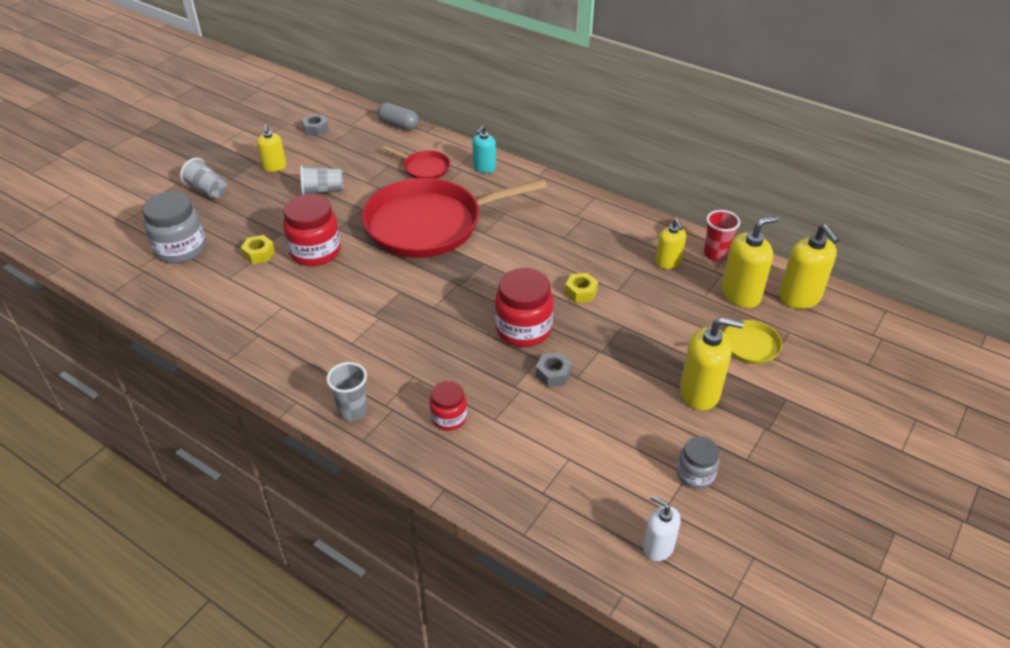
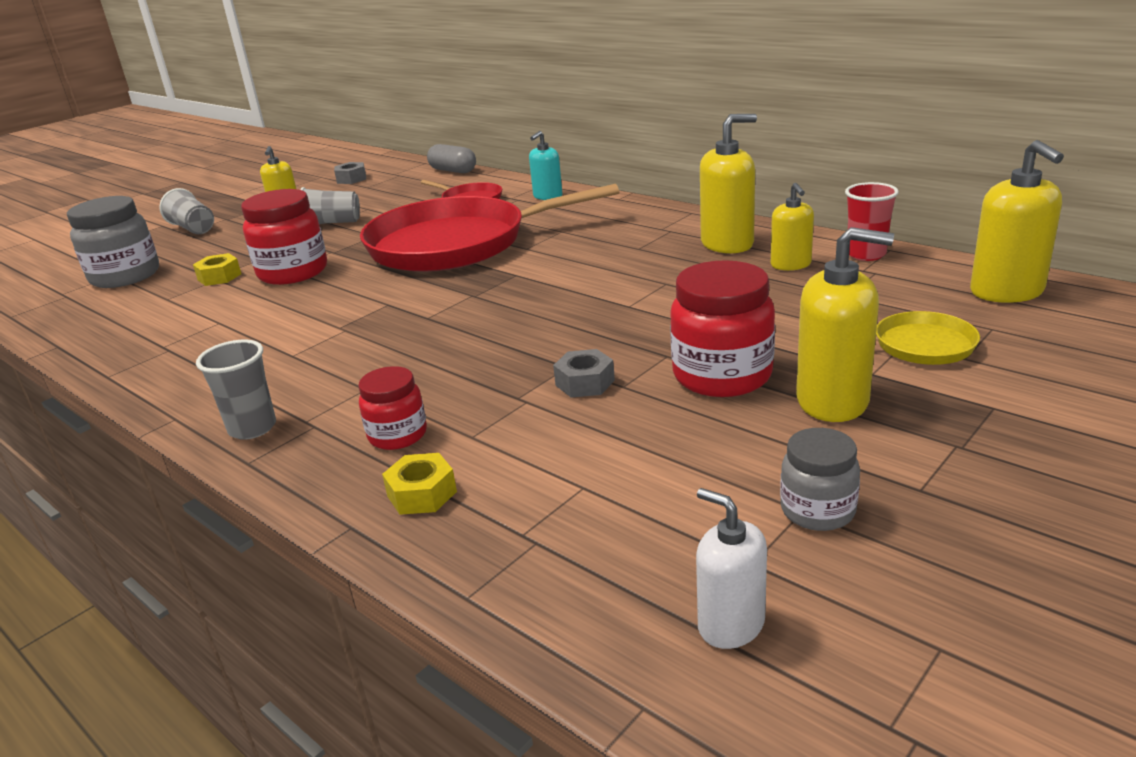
camera: 10 degrees right, 15 degrees down
(523, 329) = (552, 336): red jar -> red jar (722, 376)
(581, 292) = (651, 297): yellow nut -> yellow nut (422, 494)
(740, 294) = (906, 291): yellow soap dispenser -> yellow soap dispenser (727, 244)

